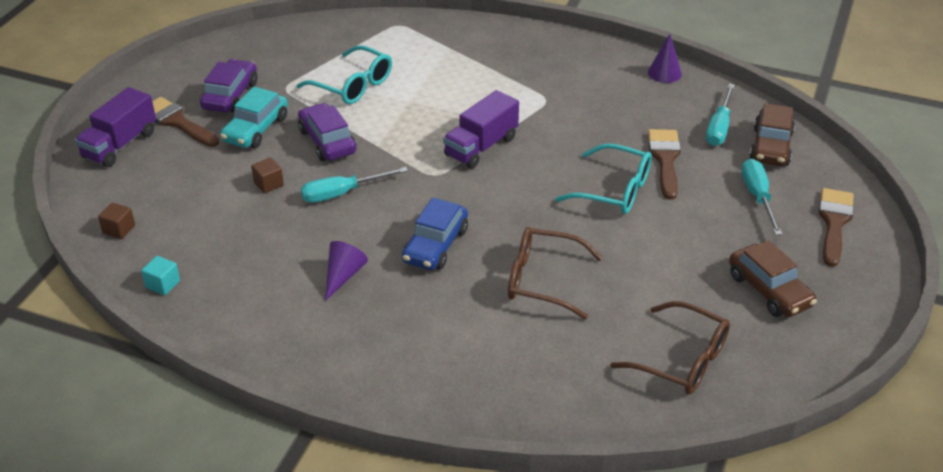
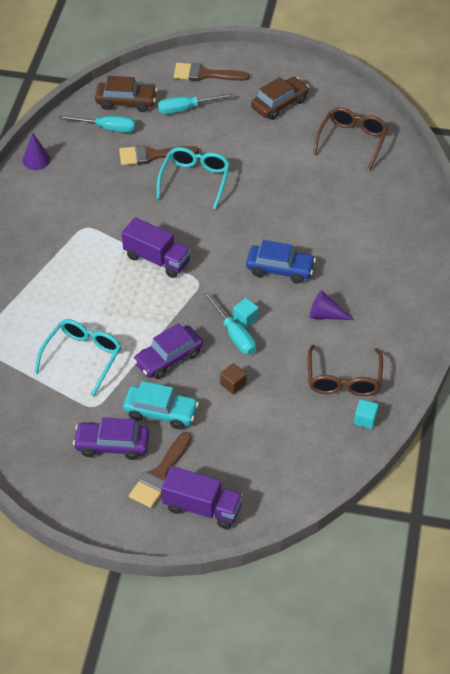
camera: 100 degrees left, 10 degrees up
(119, 229) = (313, 469): brown cube -> none
(363, 205) = (245, 318): none -> turquoise cube
(542, 280) = (300, 209): brown glasses -> brown glasses (343, 380)

